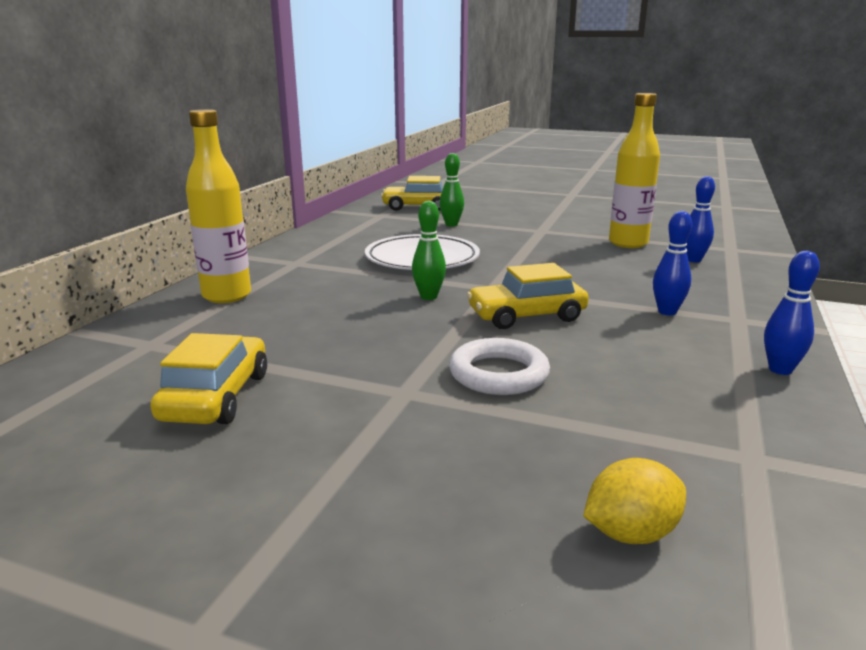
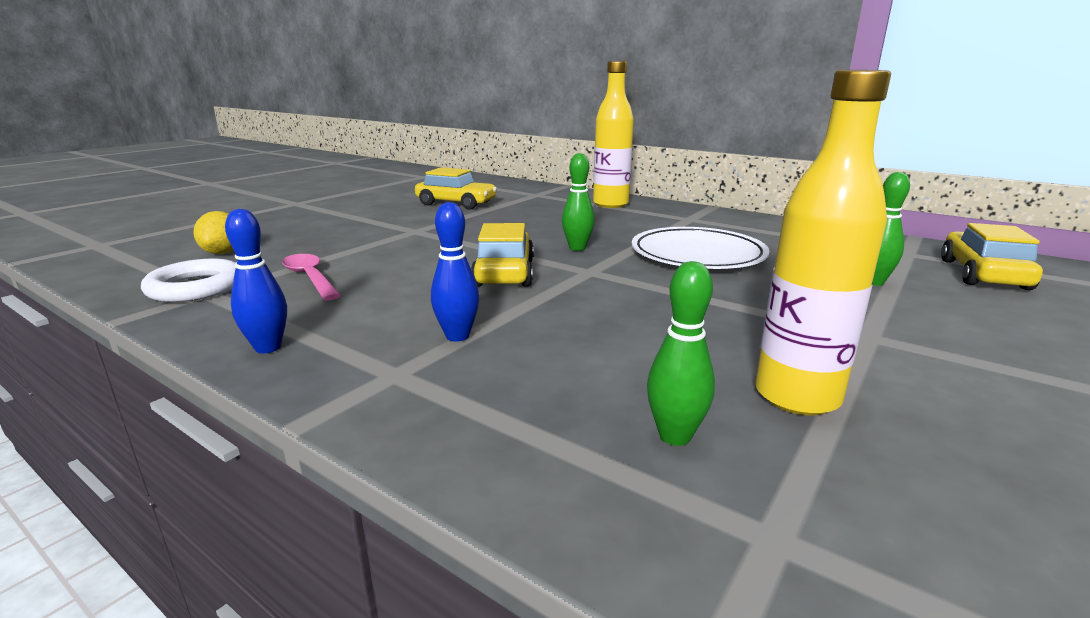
camera: 105 degrees right, 0 degrees up
(498, 374) = (408, 251): white ring -> white ring (196, 287)
(639, 406) = (310, 278): none -> pink spoon
(693, 260) = (675, 436): blue bowling pin -> green bowling pin

